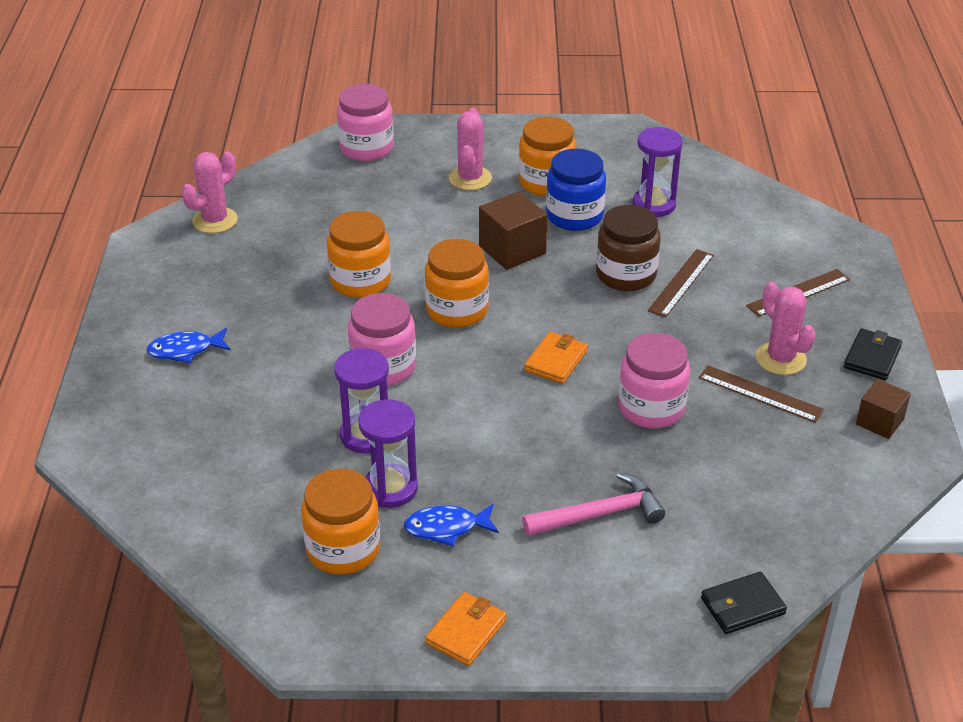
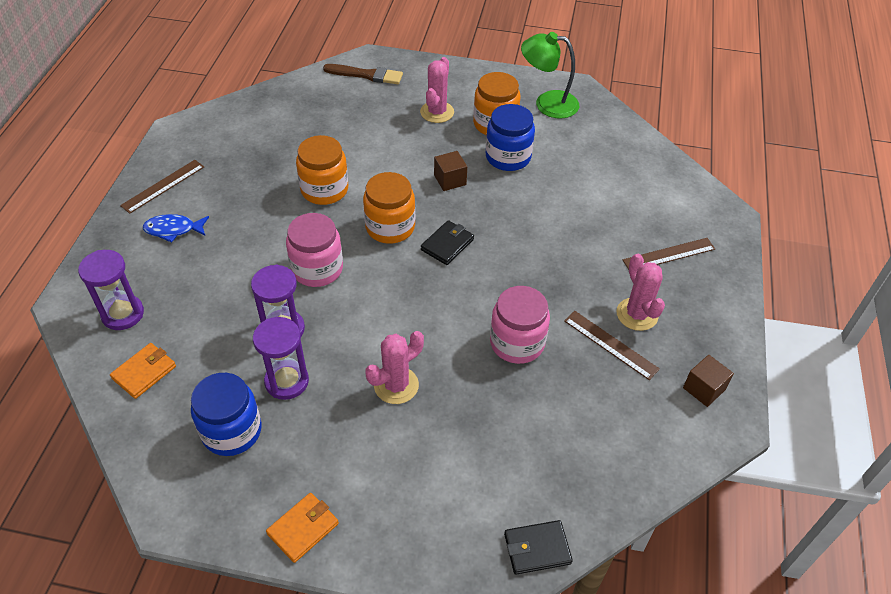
camera: 10 degrees right, 10 degrees up
(215, 220) = (233, 121): pink cactus -> pink cactus (396, 385)
(343, 549) = (232, 431): orange jar -> blue jar
(366, 148) = (366, 75): pink jar -> brown brush
(446, 528) = (318, 426): blue fish -> none
(512, 250) = (450, 180): brown cube -> brown cube, size x0.65
(556, 361) = (453, 286): orange wallet -> orange wallet (144, 372)
(599, 514) = (444, 436): pink hammer -> none
(603, 152) = (547, 103): none -> green lamp
(626, 275) = (533, 216): brown jar -> none
(654, 205) = (574, 156): purple hourglass -> purple hourglass (123, 314)
(681, 282) = (575, 230): brown ruler -> brown ruler (163, 186)
(872, 357) = (714, 326): black wallet -> black wallet (447, 245)

